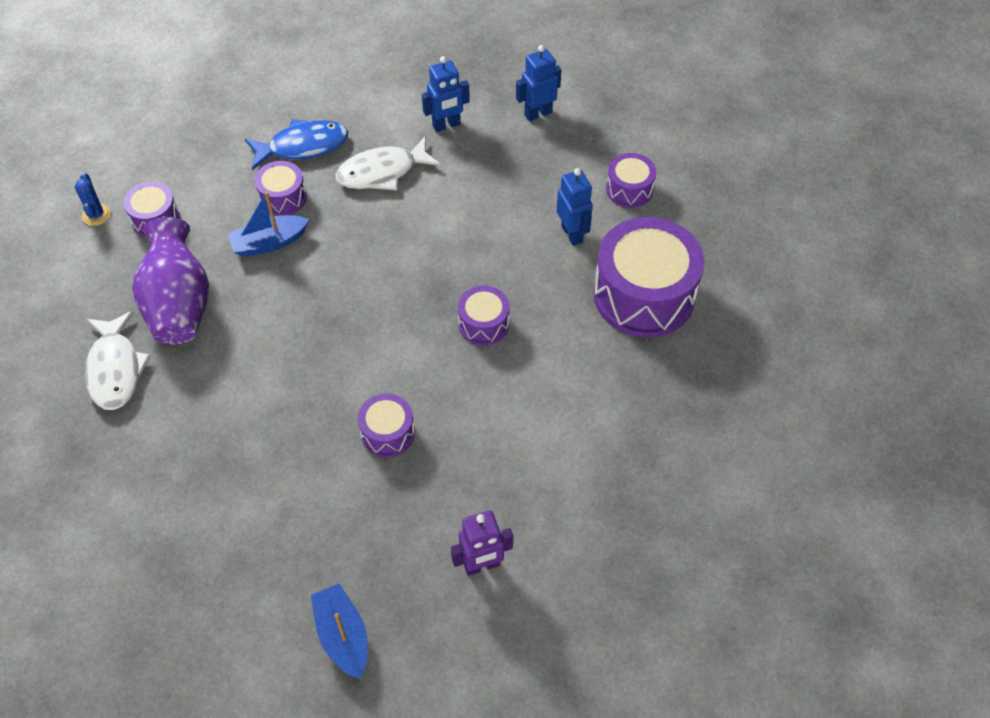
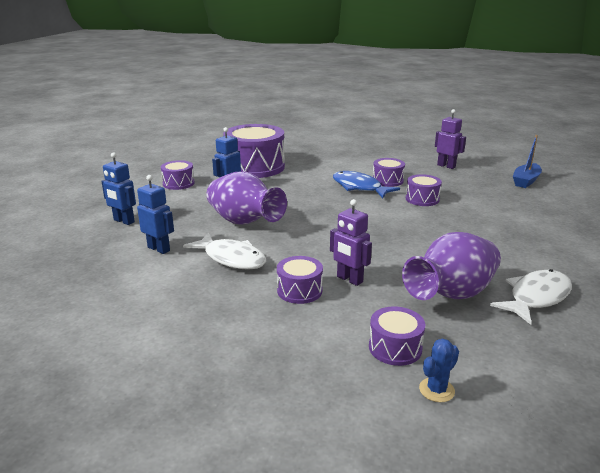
camera: 120 degrees left, 30 degrees down
(269, 243) = (349, 279): blue boat -> purple robot
(303, 146) = (233, 303): blue fish -> blue fish (359, 187)
(459, 212) = (244, 222): none -> purple vase
(483, 324) = (321, 195): purple drum -> purple drum (387, 180)

